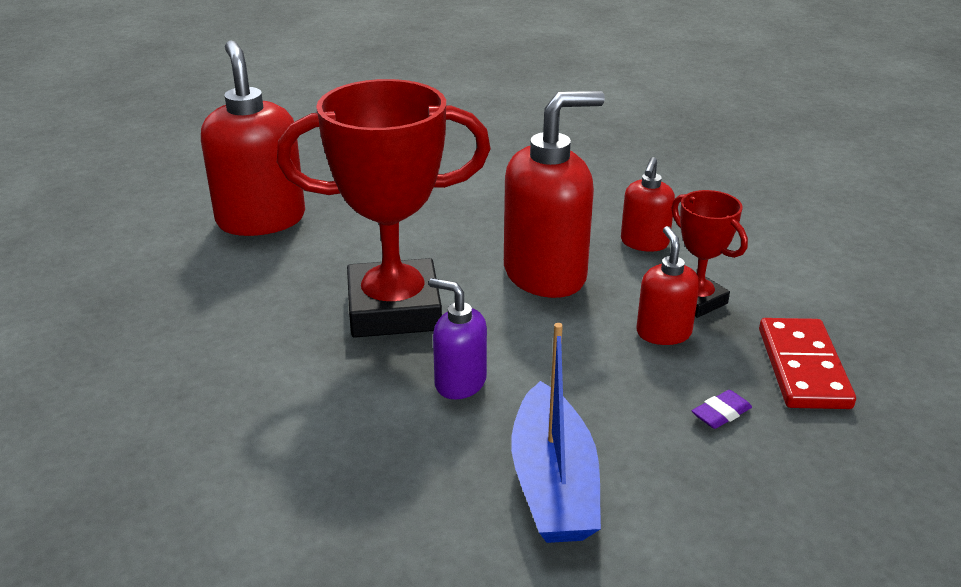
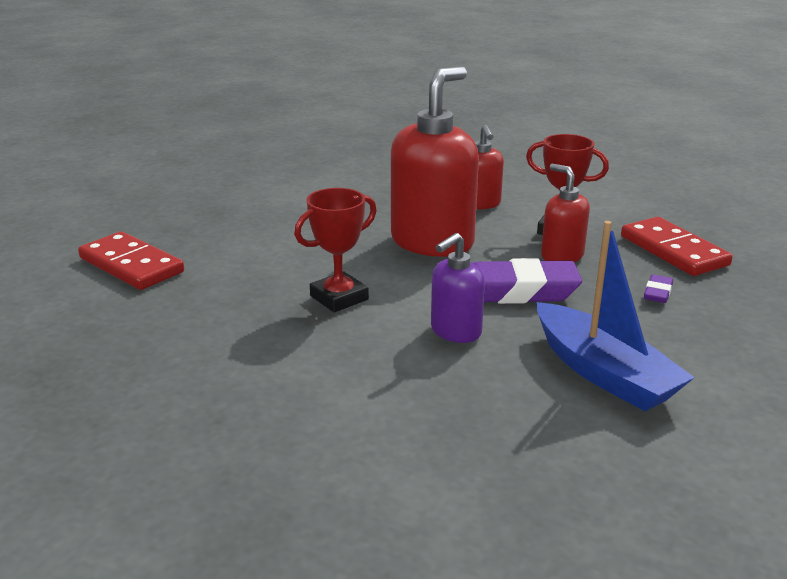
camera: 30 degrees left, 5 degrees down
(261, 219) = (131, 265): red soap dispenser -> red domino
(394, 309) = (339, 298): red trophy -> red trophy, size x0.51
(460, 383) = (455, 331): purple soap dispenser -> purple soap dispenser turned 45 degrees counterclockwise
(568, 359) = (517, 291): none -> purple eraser

